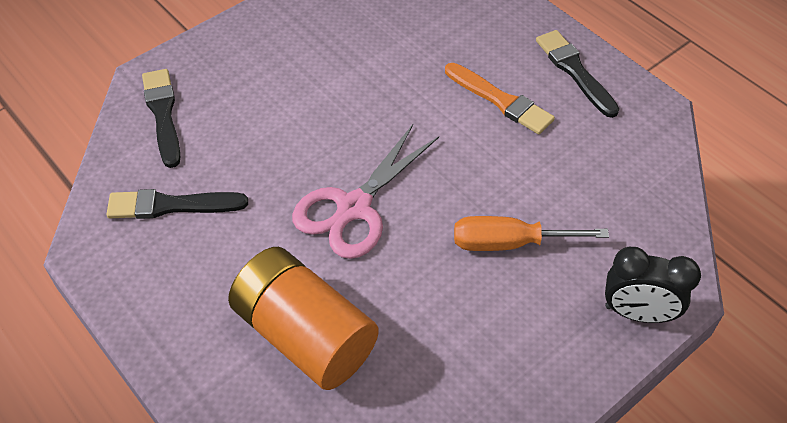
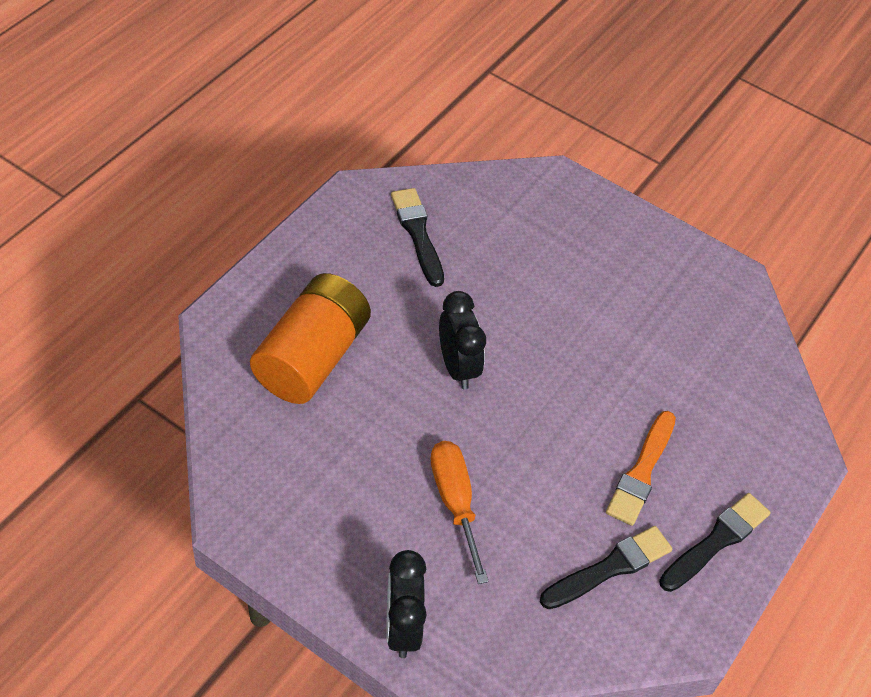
camera: 70 degrees right, 0 degrees up
(163, 114) = (517, 201): black brush -> black brush (610, 568)
(354, 208) = (457, 367): pink scissors -> black clock

